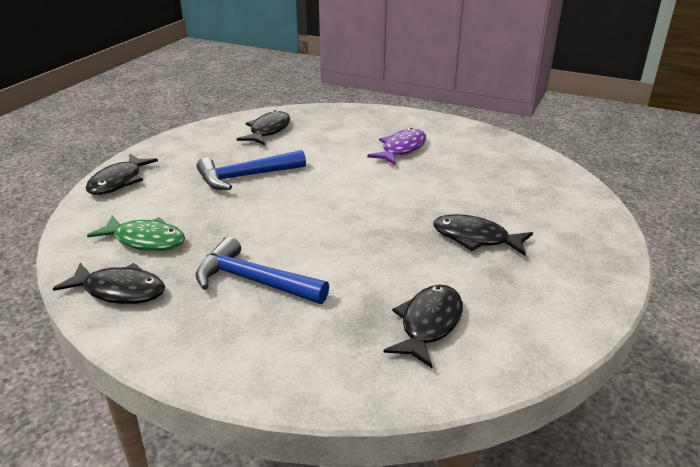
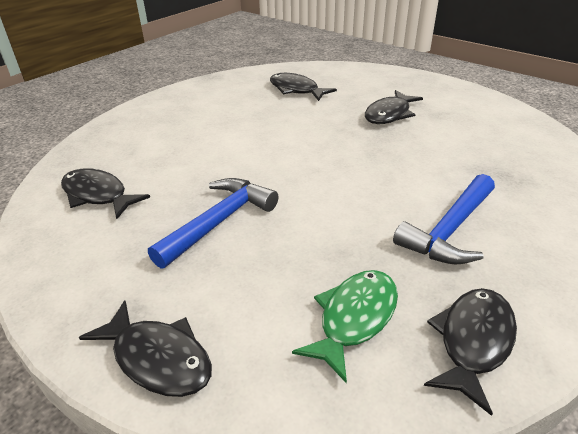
camera: 75 degrees left, 5 degrees up
(246, 177) = (219, 222): blue hammer -> blue hammer turned 135 degrees counterclockwise
(401, 149) = (217, 120): purple fish -> none
(428, 324) = (504, 150): black fish -> black fish (296, 90)

